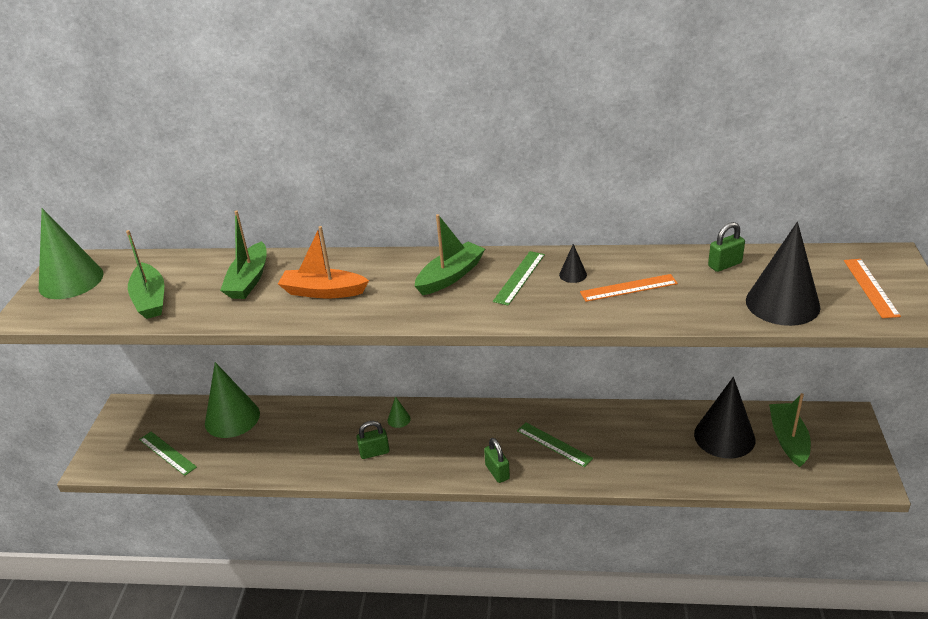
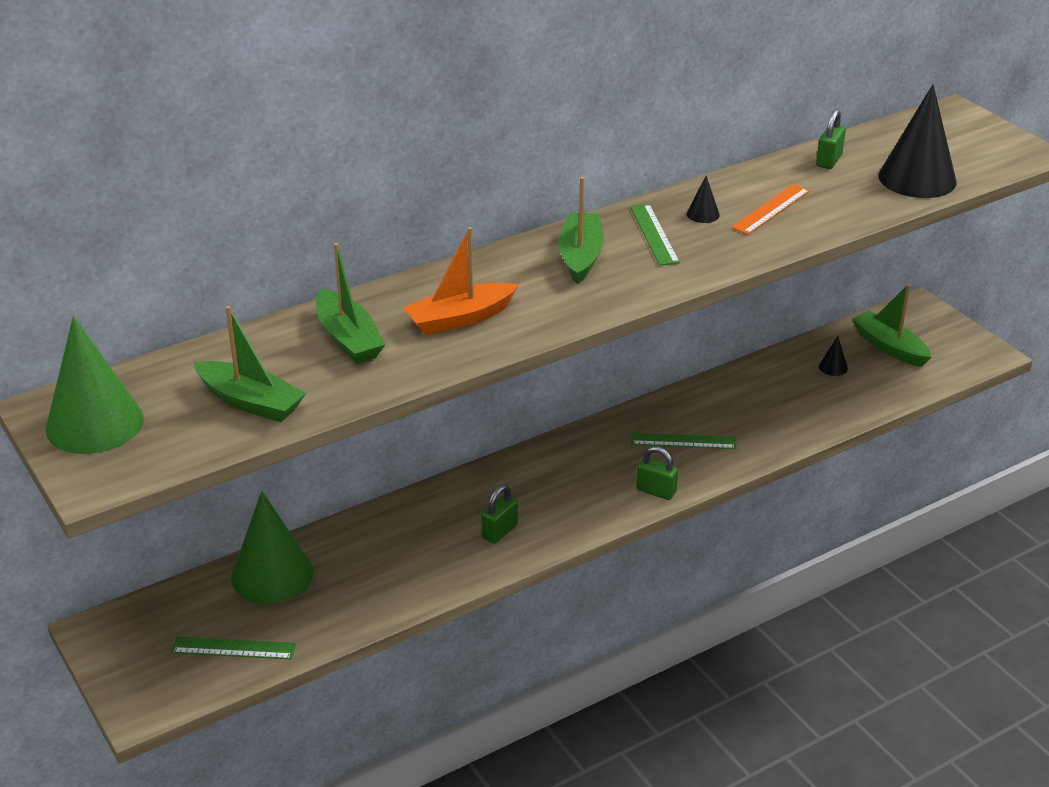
camera: 40 degrees left, 0 degrees up
(399, 419) = (487, 488): green cone -> none
(724, 436) = (833, 367): black cone -> black cone, size x0.42
(870, 287) = (968, 142): orange ruler -> none

